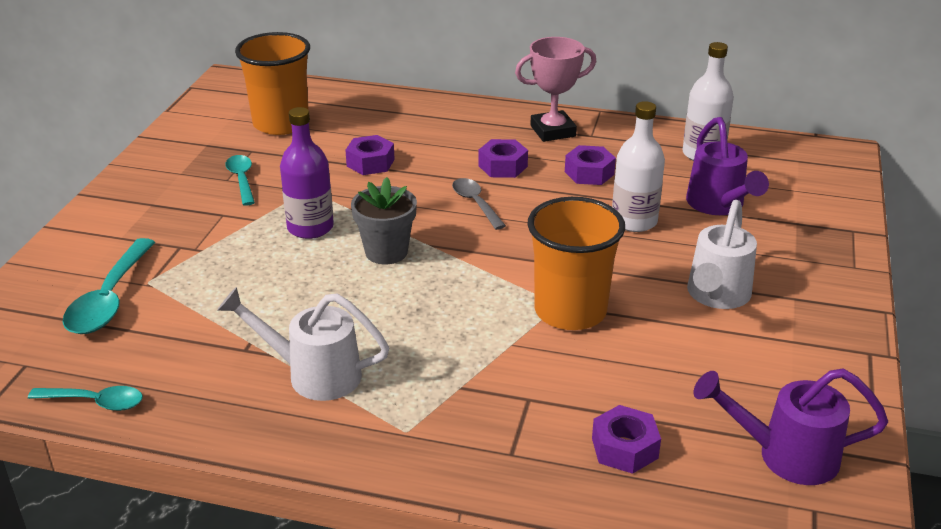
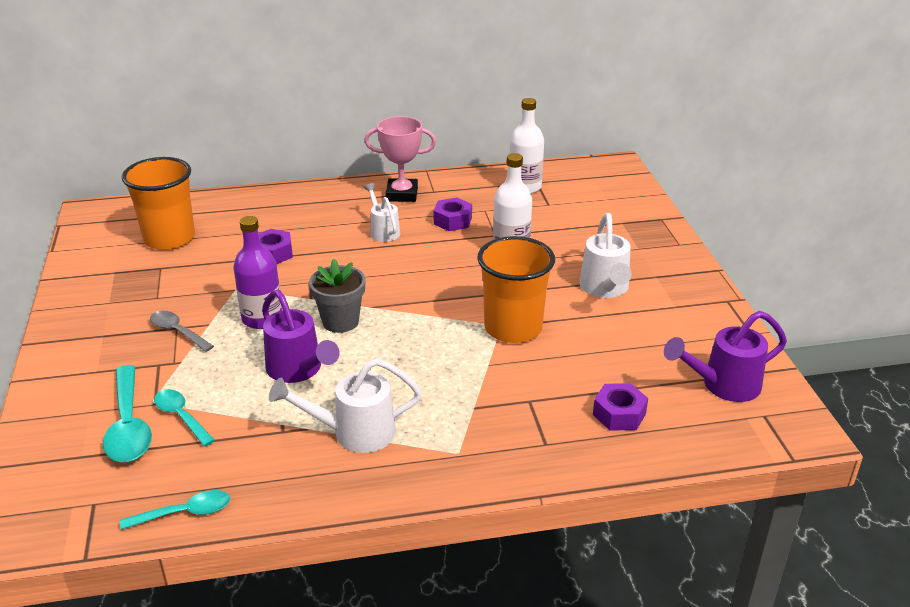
camera: 25 degrees left, 0 degrees up
(242, 179) = (171, 294): turquoise spoon -> turquoise spoon (181, 417)
(475, 203) = (383, 265): grey spoon -> grey spoon (177, 332)
(503, 166) = (383, 231): purple nut -> white watering can
(553, 131) = (402, 194): pink trophy -> pink trophy turned 45 degrees clockwise
(718, 205) = (561, 223): purple watering can -> purple watering can (298, 370)

